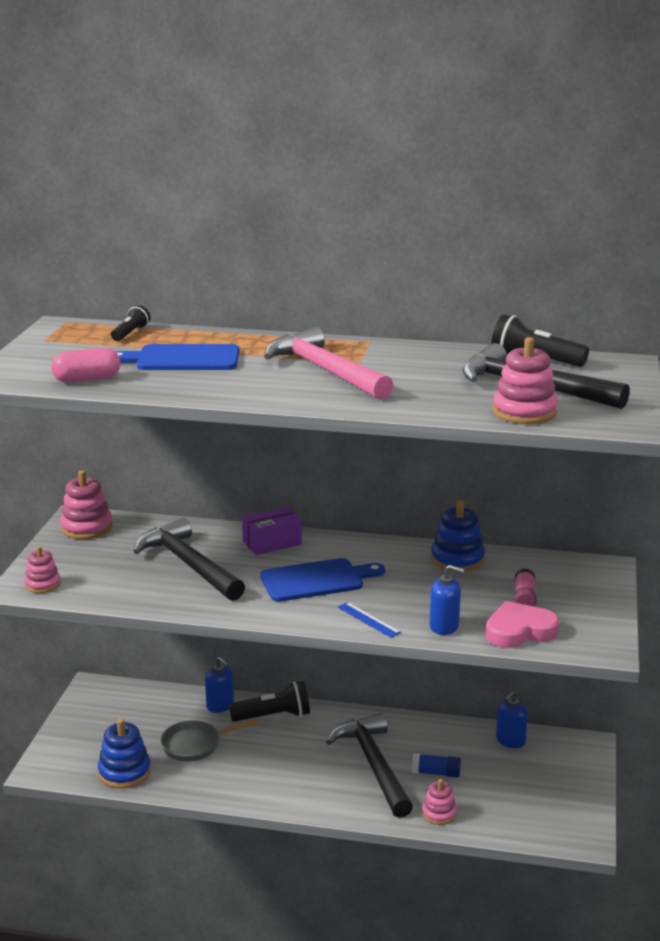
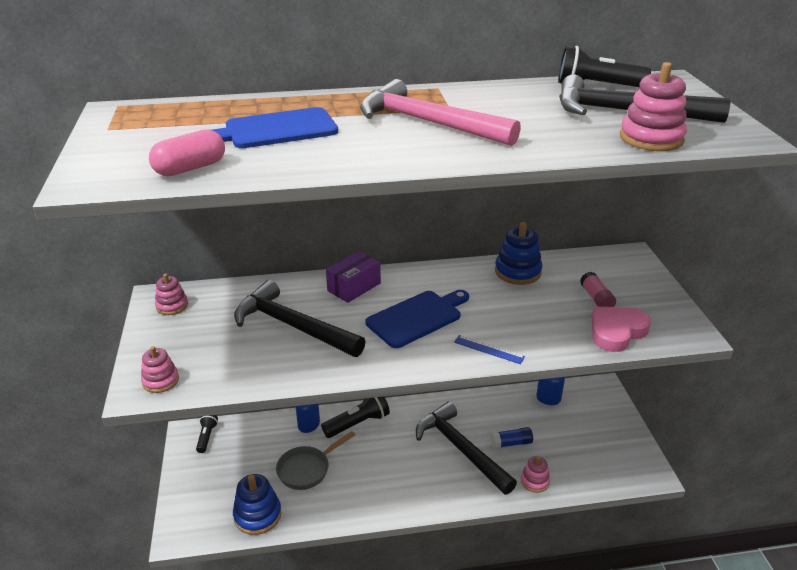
camera: 20 degrees left, 10 degrees up
(86, 528) = (172, 306): pink stacking toy -> pink stacking toy, size x0.63
(130, 333) = (197, 109): black flashlight -> black flashlight (207, 437)
(444, 626) = (555, 341): blue soap dispenser -> none

